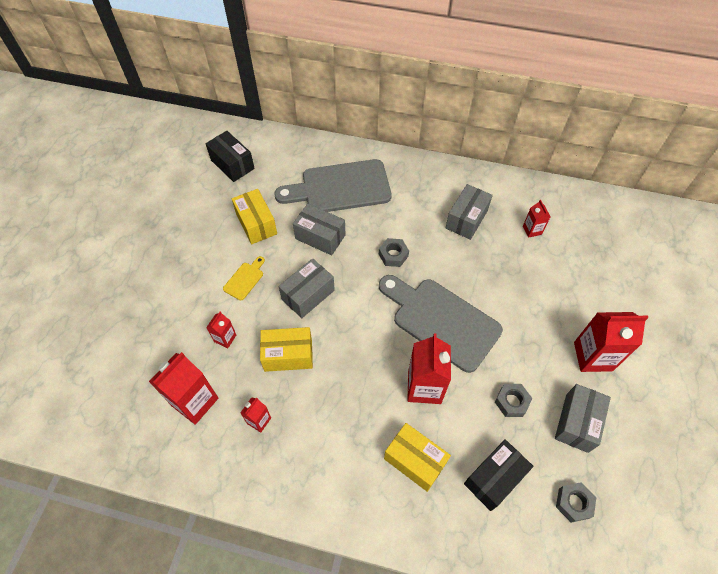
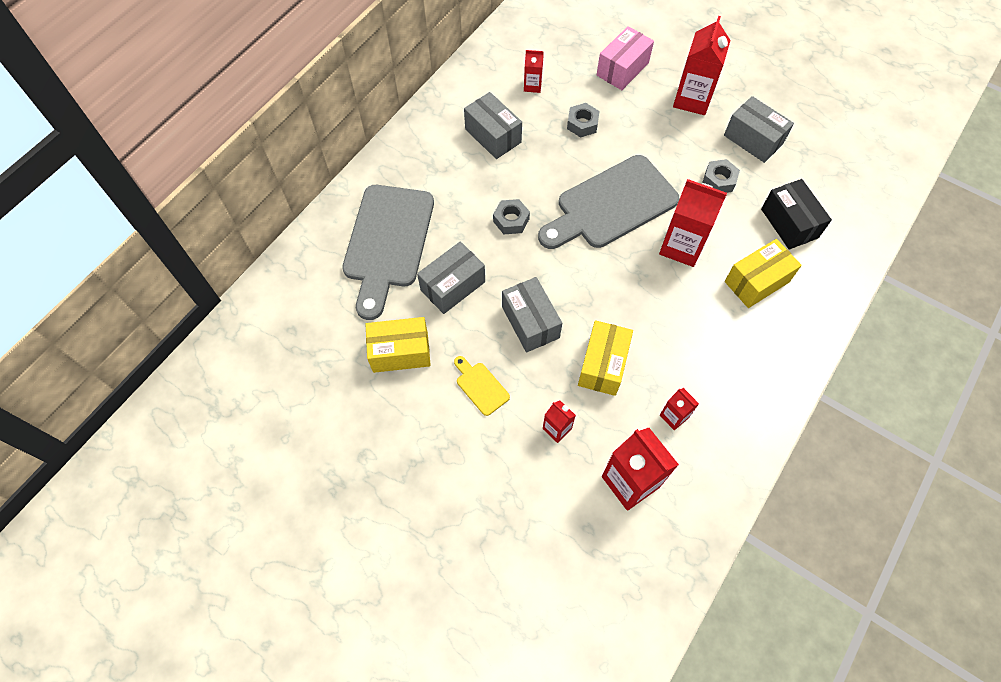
camera: 70 degrees left, 5 degrees up
(232, 164) = (283, 357): black box -> none
(573, 503) = (825, 173): grey nut -> grey nut (582, 124)
(592, 290) = (622, 69): none -> pink box

